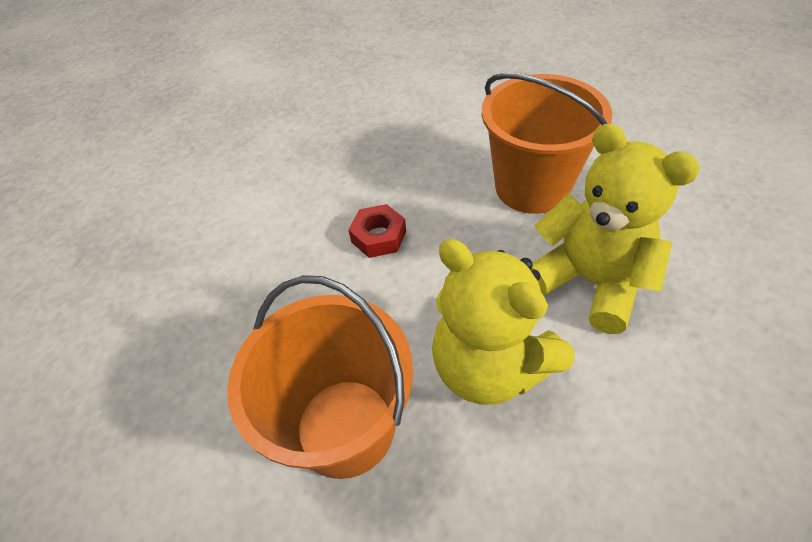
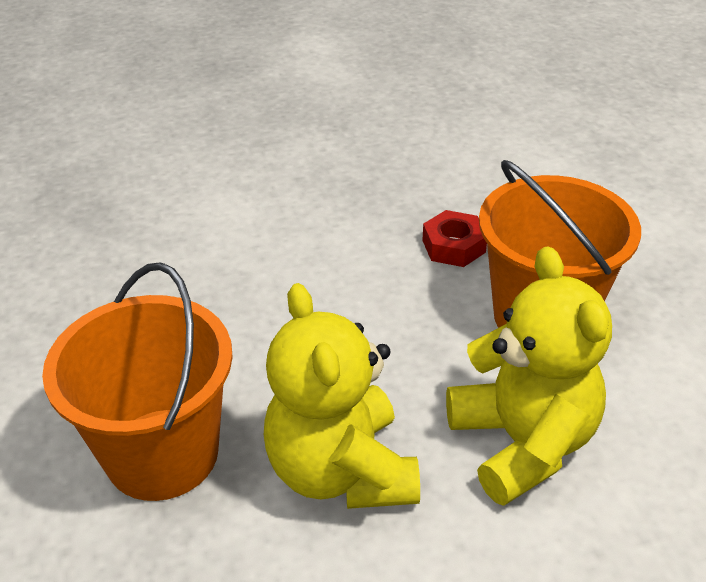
camera: 25 degrees right, 10 degrees down
(379, 236) = (329, 295): red nut -> red nut (454, 246)

